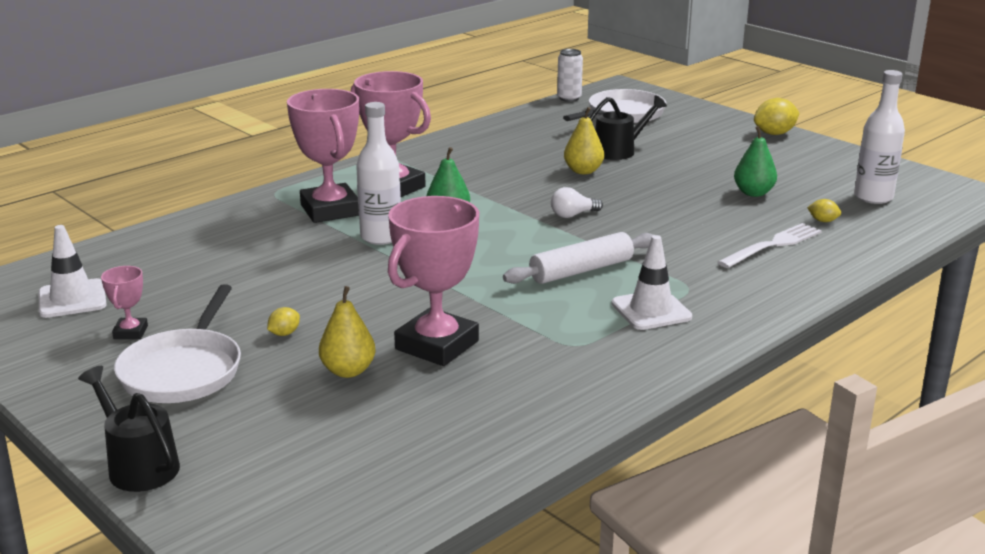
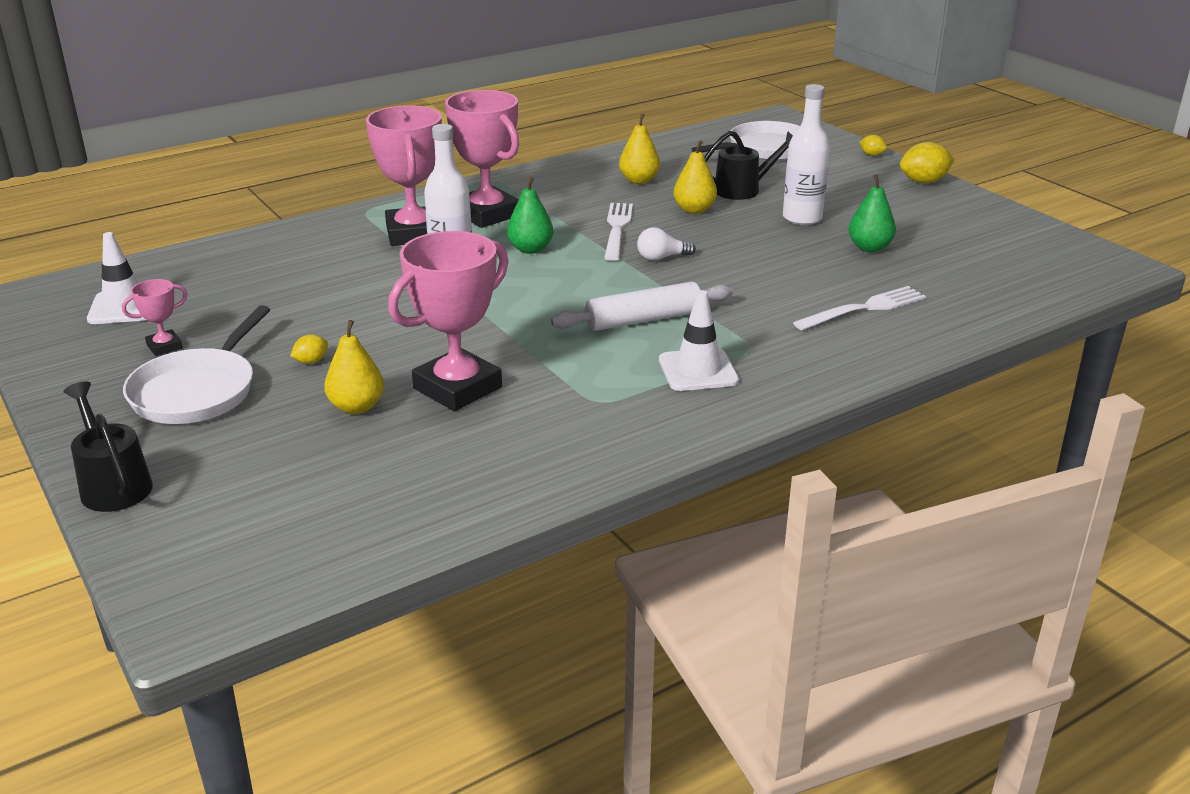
camera: 10 degrees right, 5 degrees up
(130, 332) = (164, 346): pink trophy -> pink trophy turned 45 degrees clockwise
(520, 192) = (617, 228): none -> white fork
(521, 149) = (639, 180): none -> yellow pear
(569, 98) = (715, 127): white can -> none
(823, 221) = (933, 285): yellow lemon -> yellow lemon (872, 155)
(873, 197) = (1003, 262): white bottle -> white bottle (802, 218)

